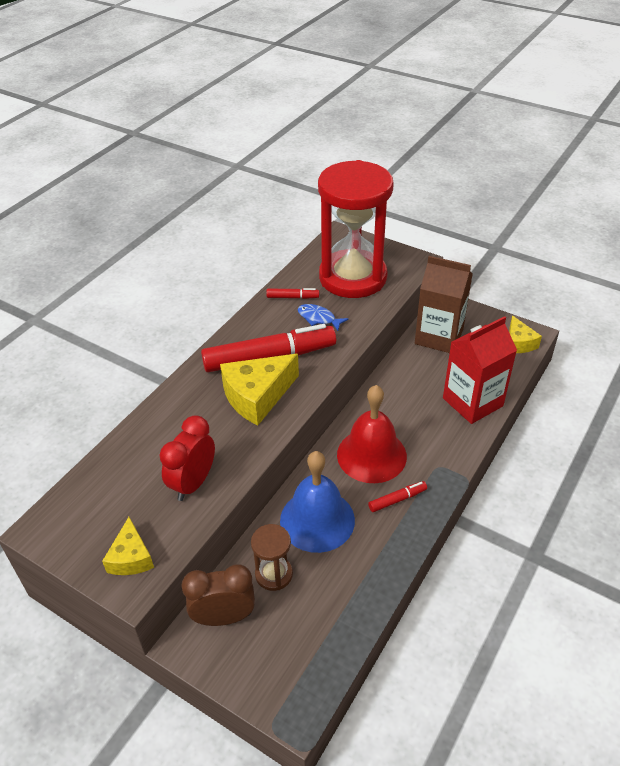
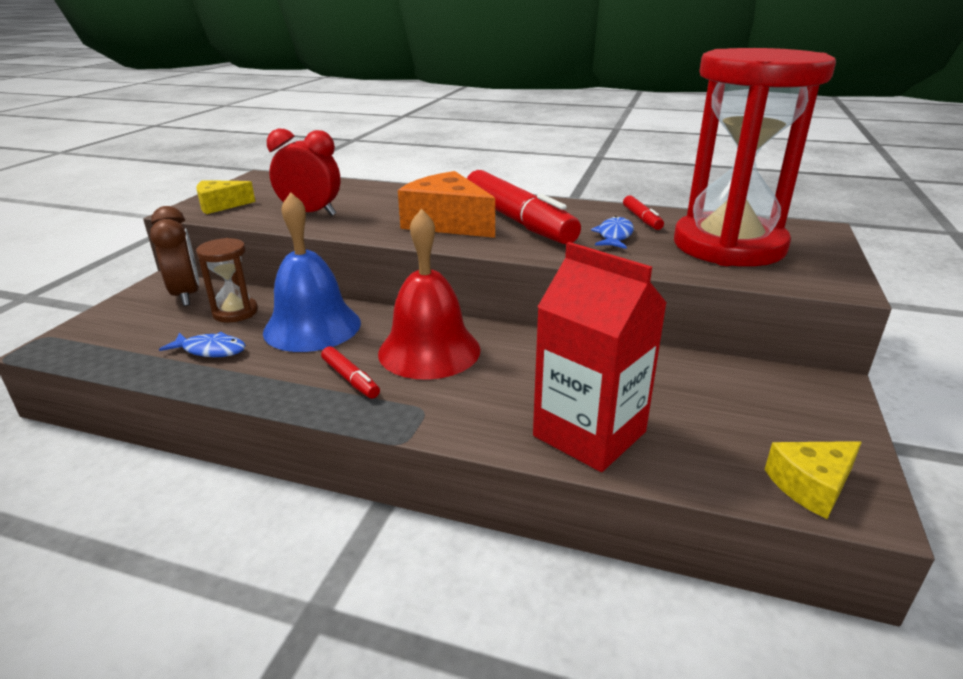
camera: 75 degrees right, 15 degrees down
(257, 396) = (447, 223): yellow cheese -> orange cheese
(336, 586) = (211, 350): none -> blue fish
(439, 336) = (731, 384): brown carton -> none

